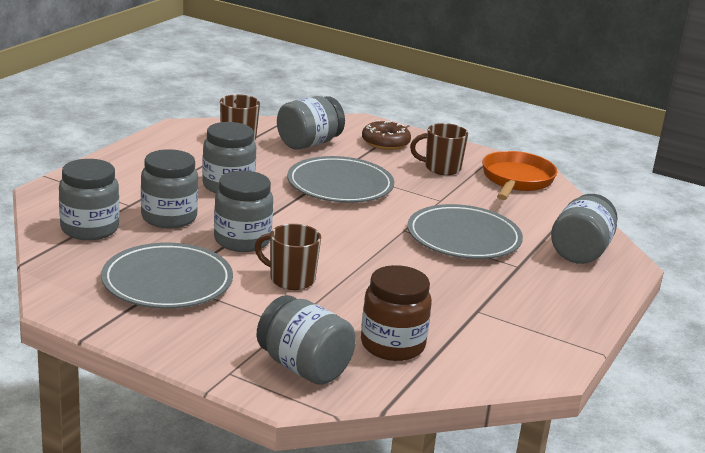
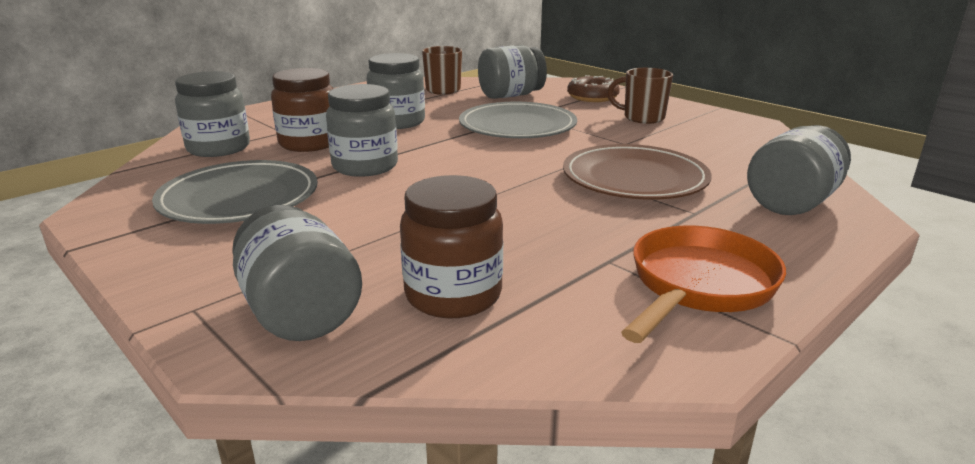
camera: 20 degrees right, 0 degrees up
(169, 217) = (309, 143): grey jar -> brown jar
(290, 279) = (384, 206): brown mug -> none
(463, 237) = (634, 178): grey plate -> brown plate
(516, 180) = (728, 131): orange pan -> orange pan (698, 286)

